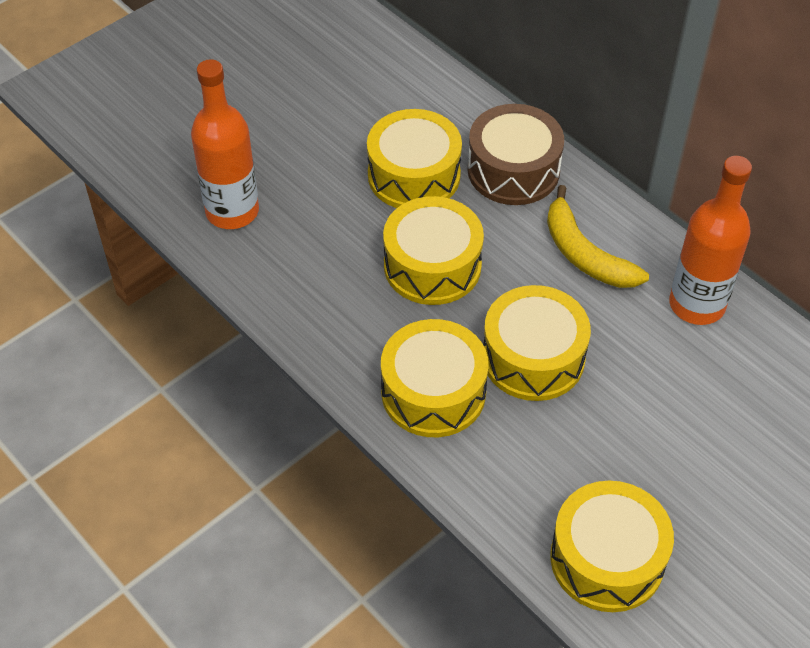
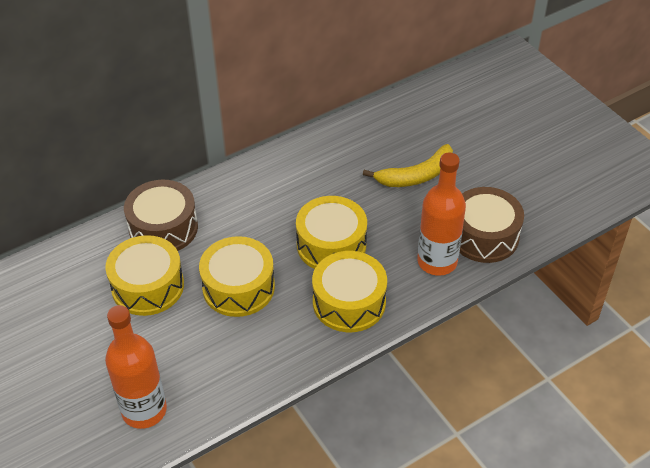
camera: 80 degrees left, 5 degrees down
(584, 254) = (252, 204): yellow banana -> yellow banana (416, 176)
(607, 559) = (484, 236): yellow drum -> brown drum
(697, 304) = (308, 159): orange bottle -> orange bottle (437, 262)

